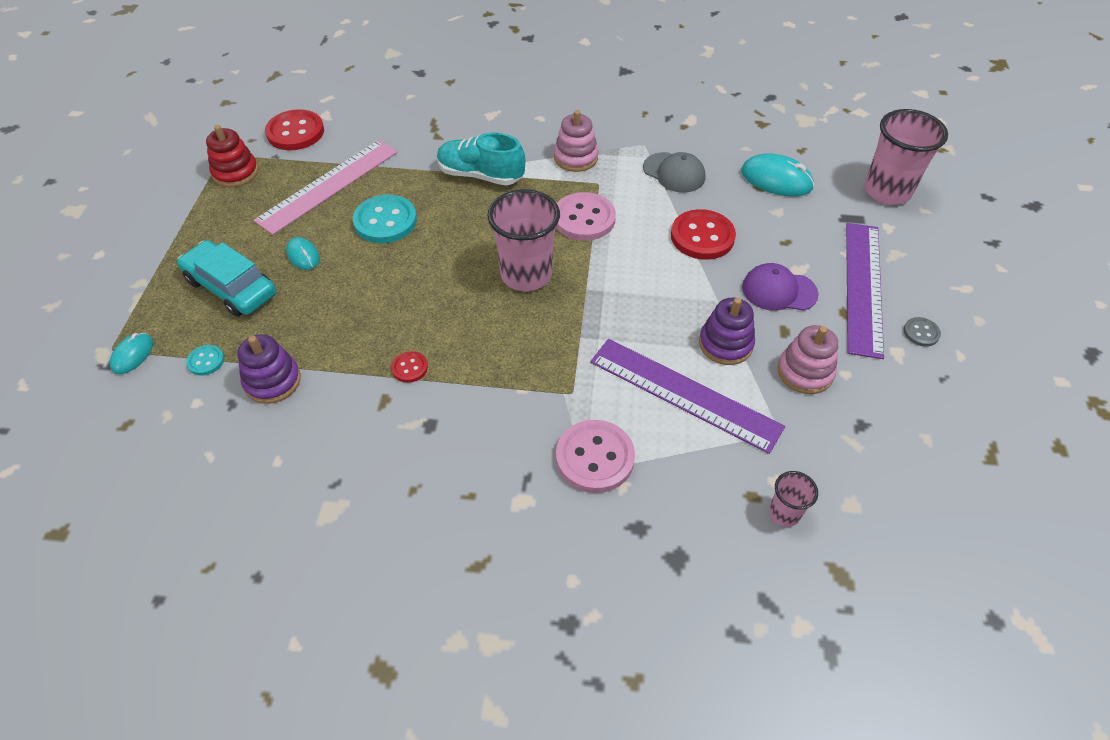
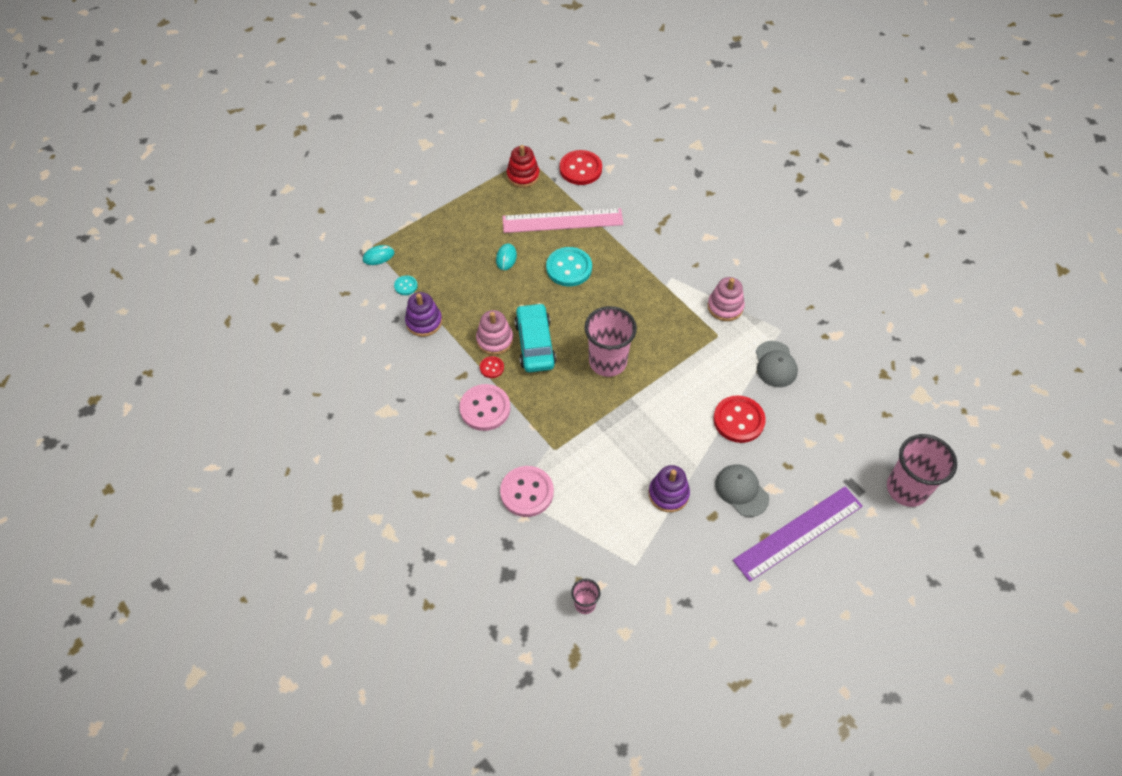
camera: 45 degrees right, 5 degrees up
(231, 287) = (454, 251): turquoise car -> turquoise car (535, 344)
(480, 175) = (653, 277): turquoise shoe -> none
(584, 219) = (681, 352): pink button -> pink button (485, 408)
(684, 393) = (611, 500): purple ruler -> none
(776, 179) = (838, 421): turquoise mouse -> none
(779, 291) = (741, 491): purple cap -> grey cap
(805, 372) = (693, 548): pink stacking toy -> pink stacking toy (495, 340)
(921, 333) = (795, 589): grey button -> none

